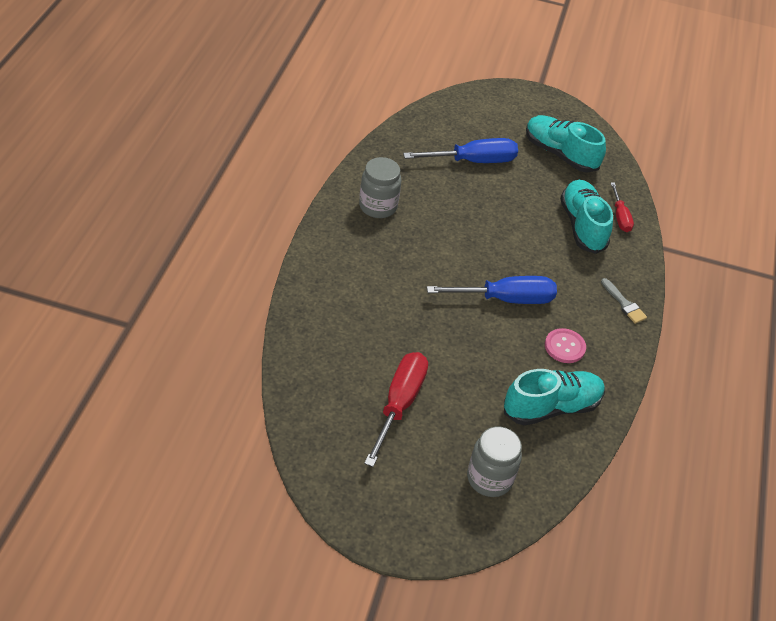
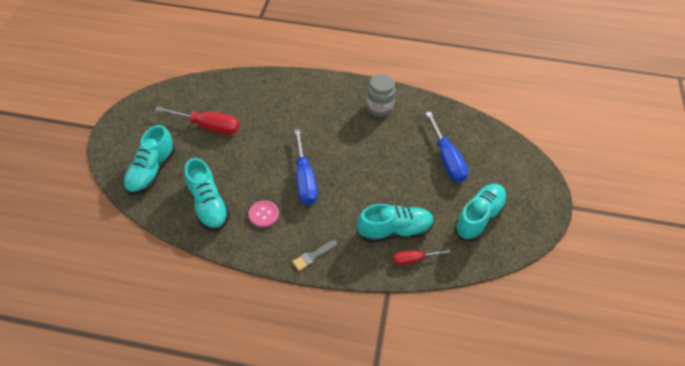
camera: 90 degrees right, 5 degrees up
(489, 478) = (151, 171): grey jar -> turquoise shoe

